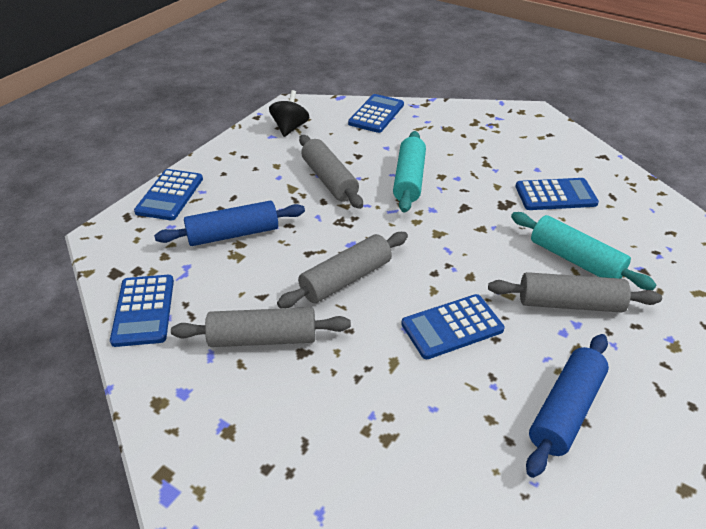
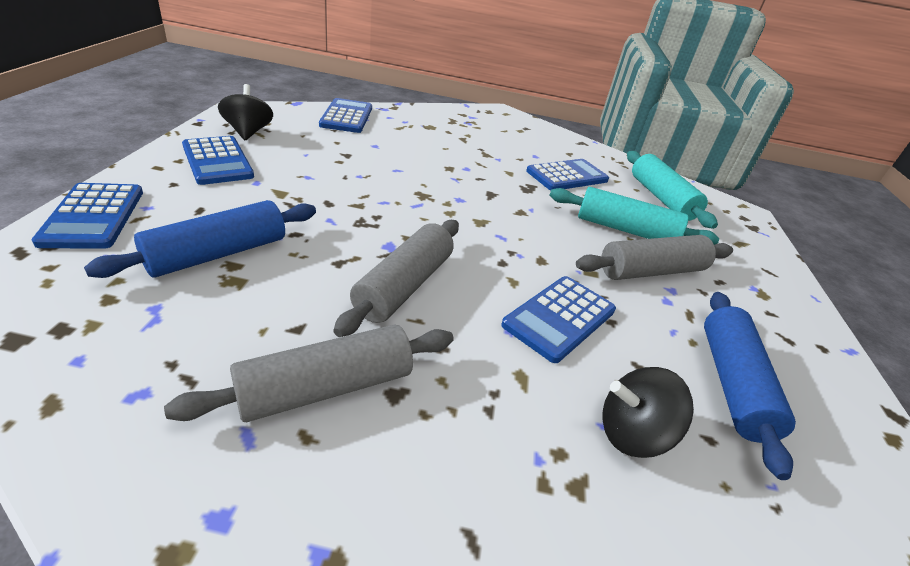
camera: 30 degrees left, 5 degrees down
(144, 310) = (92, 390): blue calculator -> blue calculator (217, 161)
(329, 180) = (325, 180): grey rolling pin -> none
(409, 179) = (417, 173): turquoise rolling pin -> turquoise rolling pin (661, 198)
(449, 419) = (632, 433): none -> black spinning top

